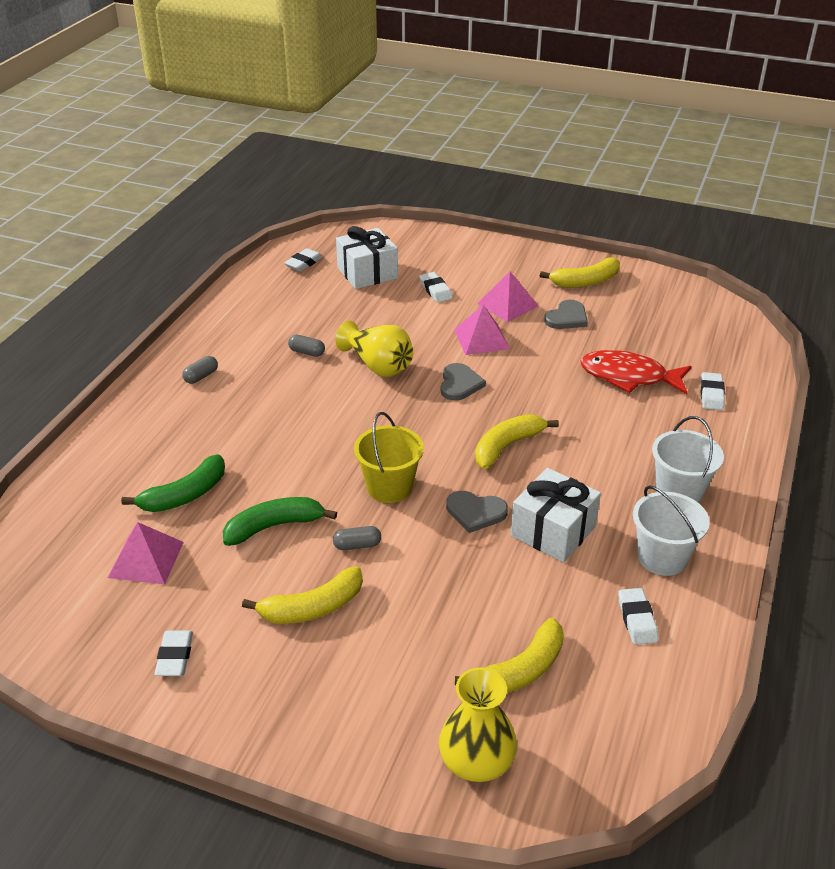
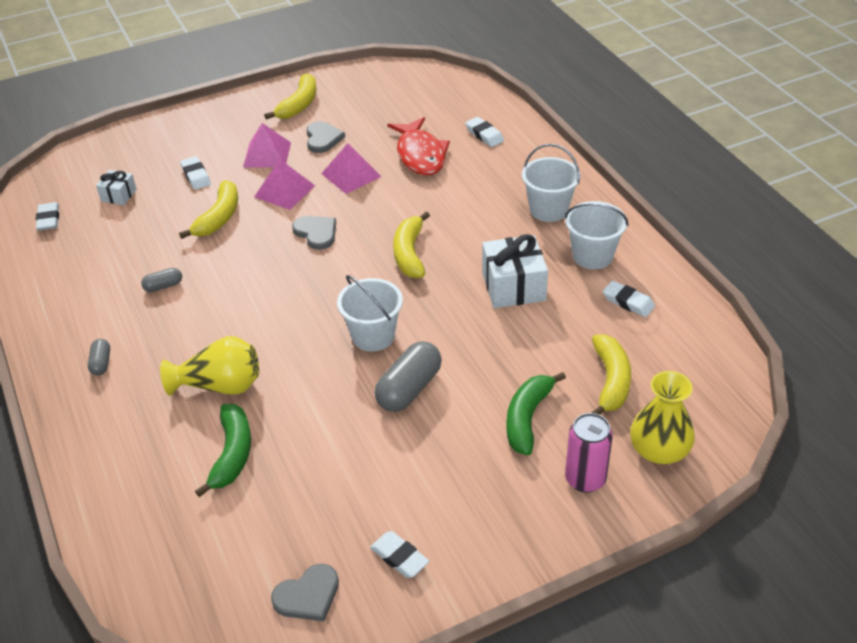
camera: 45 degrees left, 5 degrees up
(146, 559) = (275, 518): pink pyramid -> pink pyramid (351, 175)
(274, 526) = (334, 422): green banana -> green banana (527, 418)
(312, 607) = (440, 450): yellow banana -> yellow banana (218, 217)
(357, 545) = (409, 389): grey capsule -> grey capsule, size x1.95
(367, 273) = (118, 195): white gift -> white gift, size x0.55
(378, 365) = (236, 259): yellow vase -> yellow vase (220, 386)
(381, 726) = (585, 479): none -> pink can
(389, 487) = (373, 336): yellow bucket -> white bucket
(435, 290) = (196, 176): white eraser -> white eraser turned 45 degrees clockwise
(475, 512) = (452, 310): grey heart -> grey heart (308, 595)
(629, 377) = (420, 155): red fish -> red fish turned 75 degrees counterclockwise

